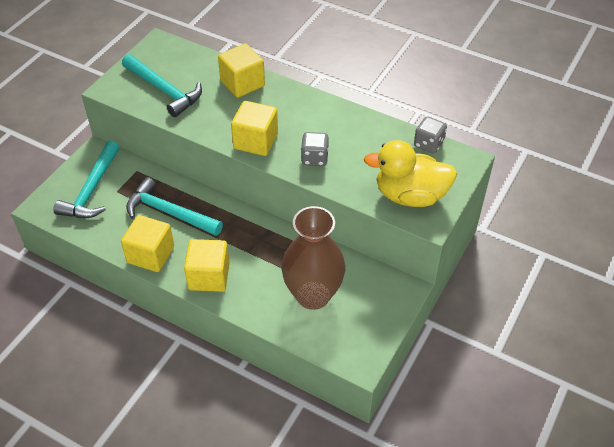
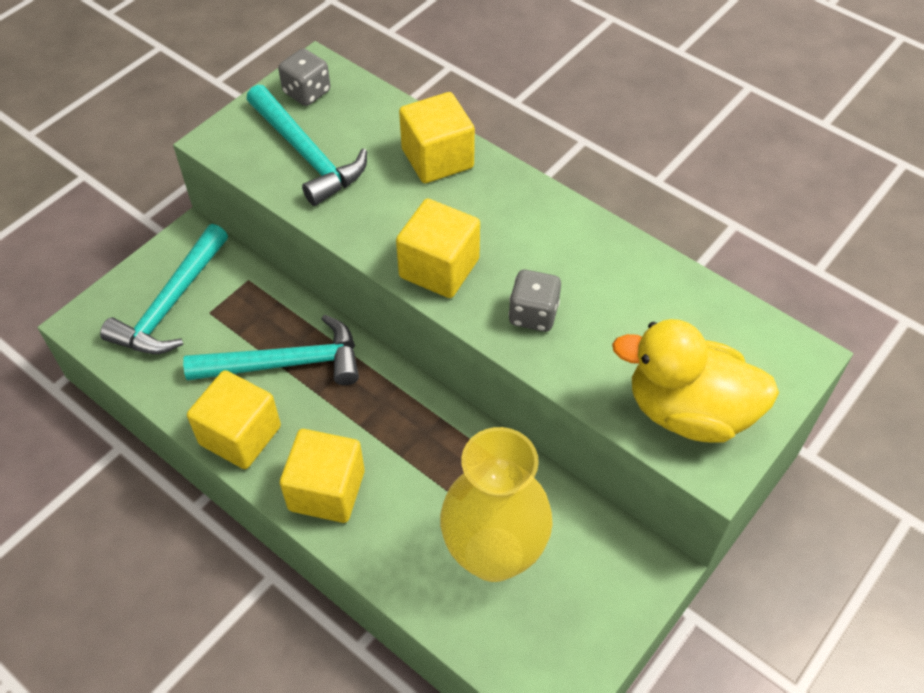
camera: 10 degrees right, 5 degrees up
(169, 213) = (285, 363): turquoise hammer -> turquoise hammer turned 135 degrees clockwise
(313, 295) = (494, 554): brown vase -> yellow vase
(428, 144) = (737, 315): grey dice -> grey dice (307, 92)

